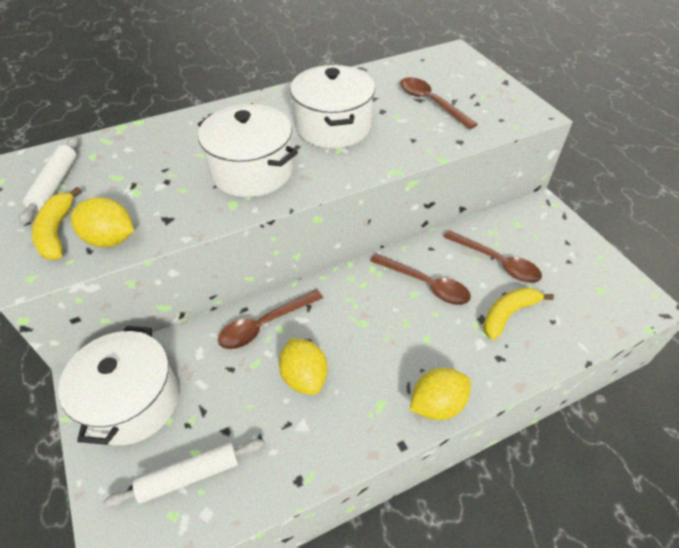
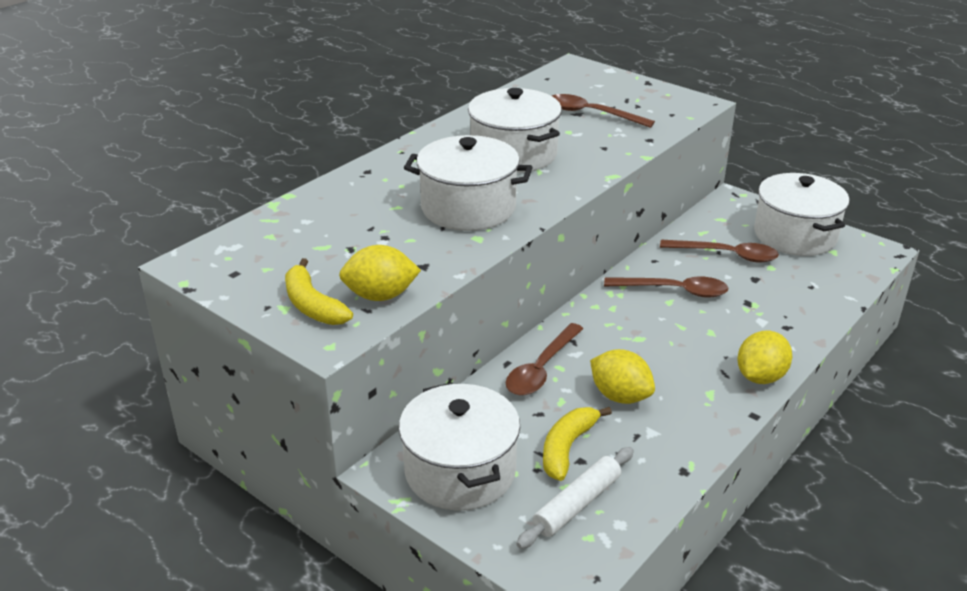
camera: 25 degrees left, 15 degrees down
(55, 184) = (258, 269): white rolling pin -> none
(508, 314) = (768, 292): yellow banana -> yellow banana (567, 448)
(574, 261) = (795, 235): none -> white pot

